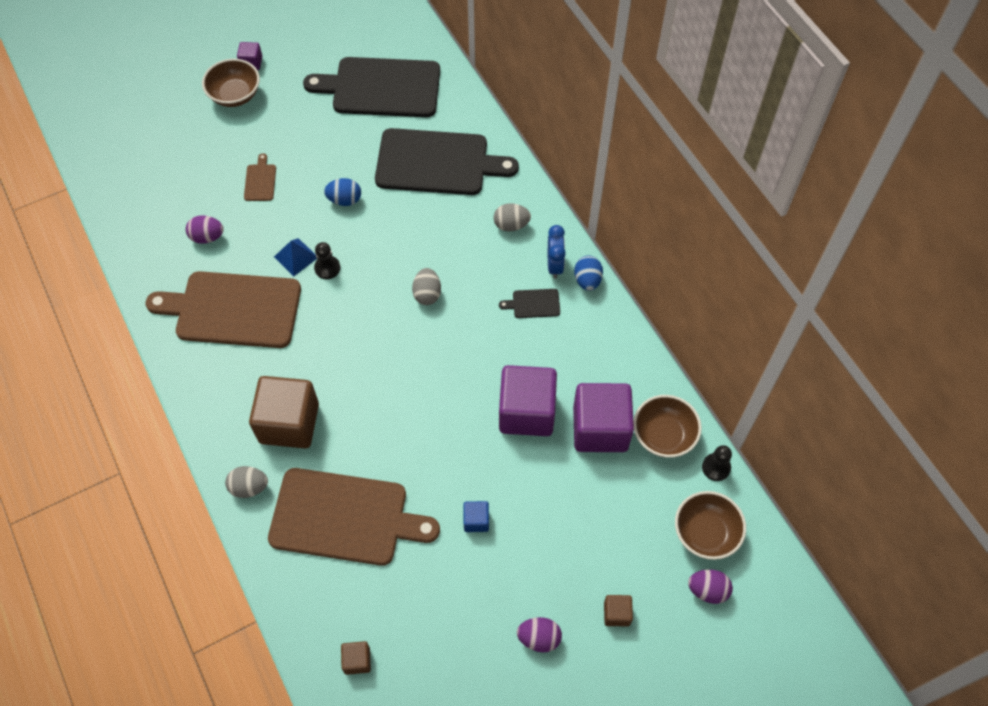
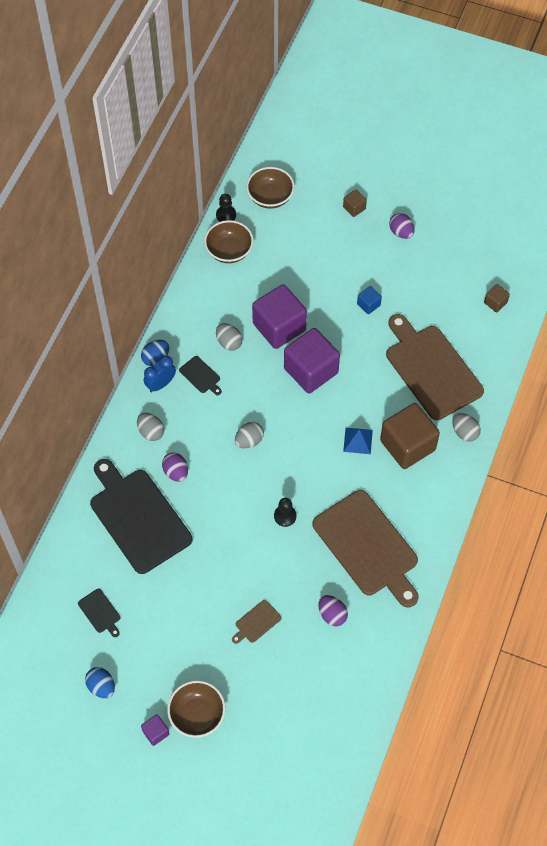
camera: 130 degrees left, 0 degrees up
(296, 257) = (294, 543): blue pyramid -> blue pyramid (358, 440)
(344, 200) = (222, 551): blue egg -> blue egg (101, 686)
(381, 87) = (100, 612): black cutting board -> black cutting board, size x0.40
(549, 354) = (229, 342): none -> grey egg
(600, 428) = (254, 284): purple cube -> purple cube (311, 371)
(707, 590) = (302, 178): purple egg -> purple egg (176, 472)

